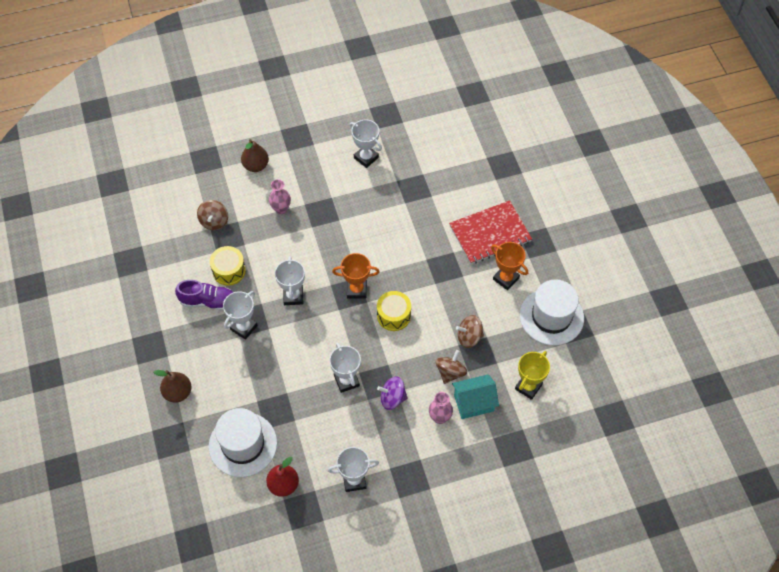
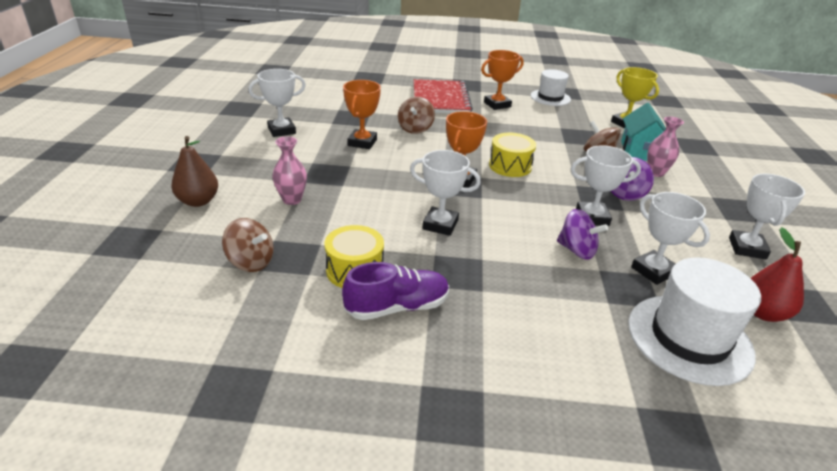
camera: 70 degrees left, 25 degrees down
(178, 392) = (570, 397): brown pear -> none
(208, 301) = (397, 307): purple shoe -> purple shoe turned 45 degrees clockwise
(244, 327) = (468, 282): white trophy -> white trophy (653, 271)
(302, 377) = (577, 250): none -> purple spinning top
(376, 212) = (362, 142): none -> orange trophy
(469, 337) = (557, 135): brown spinning top -> brown spinning top (415, 129)
(551, 316) = (550, 97): white hat -> white hat, size x0.63

